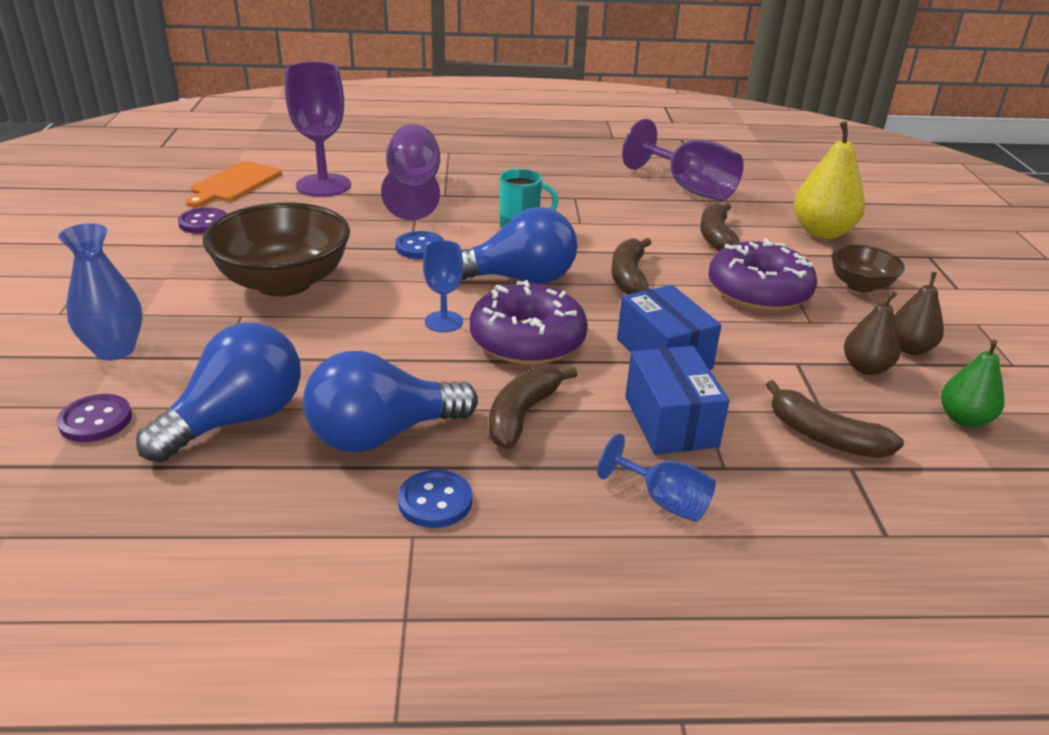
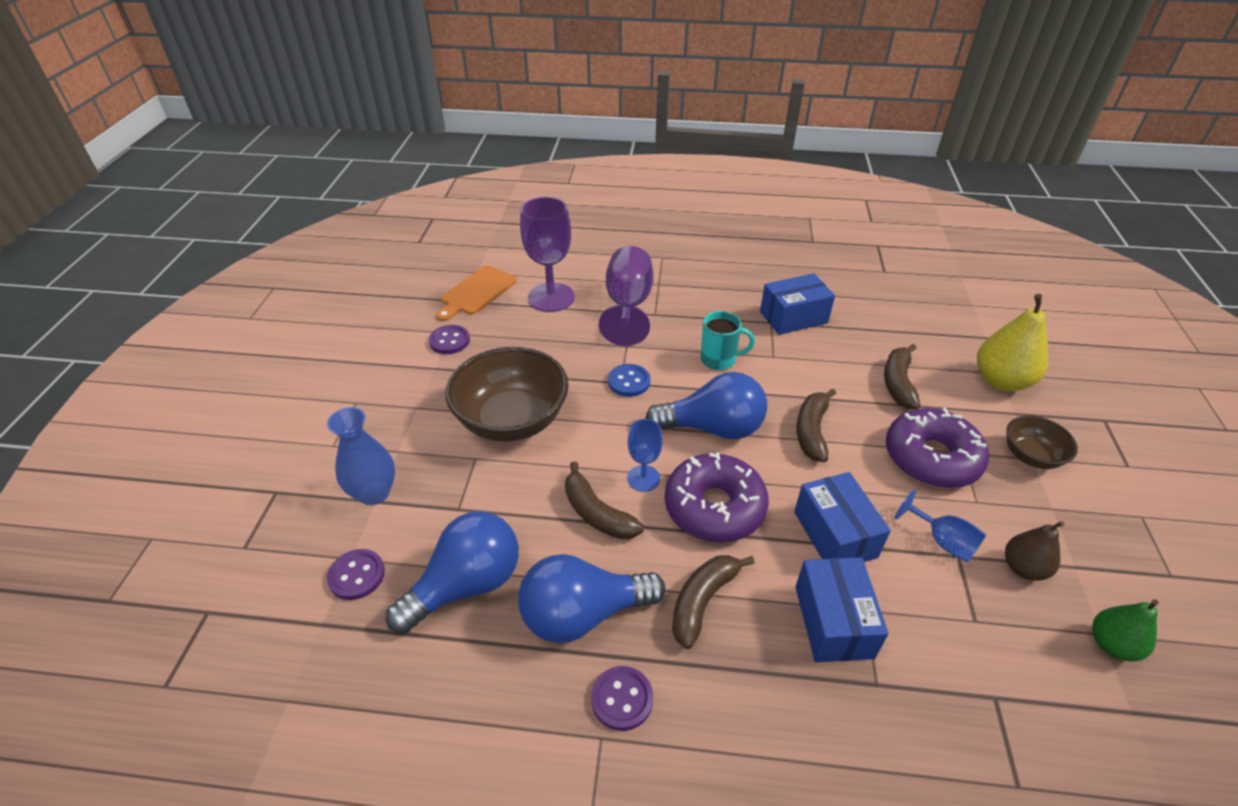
camera: 10 degrees right, 10 degrees up
(435, 501) = (622, 699): blue button -> purple button
(598, 193) = (793, 317): none -> blue box
(664, 501) = (818, 721): blue goblet -> blue goblet (942, 541)
(688, 188) = (878, 315): purple goblet -> none
(824, 436) = (973, 654): brown banana -> brown banana (597, 513)
(909, 348) = (1069, 545): brown pear -> none

